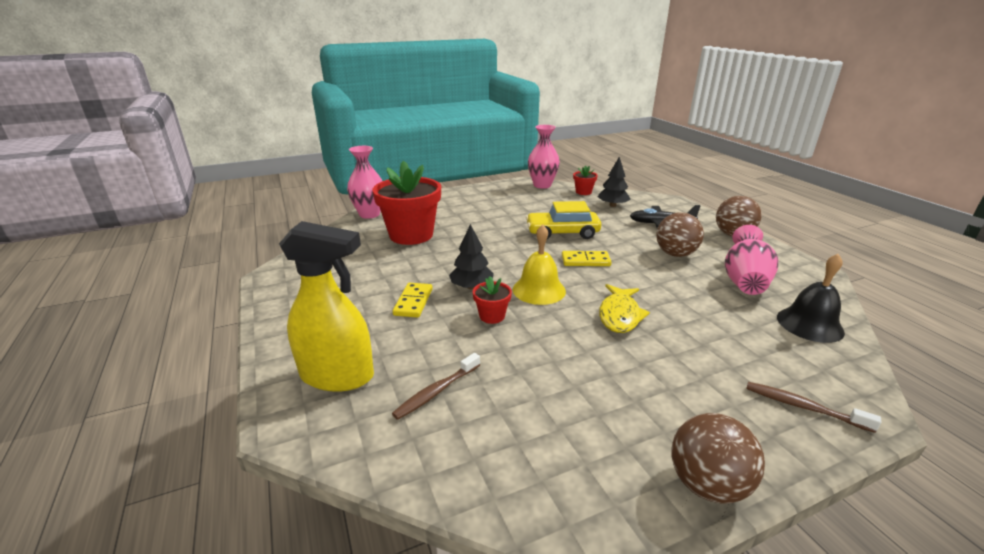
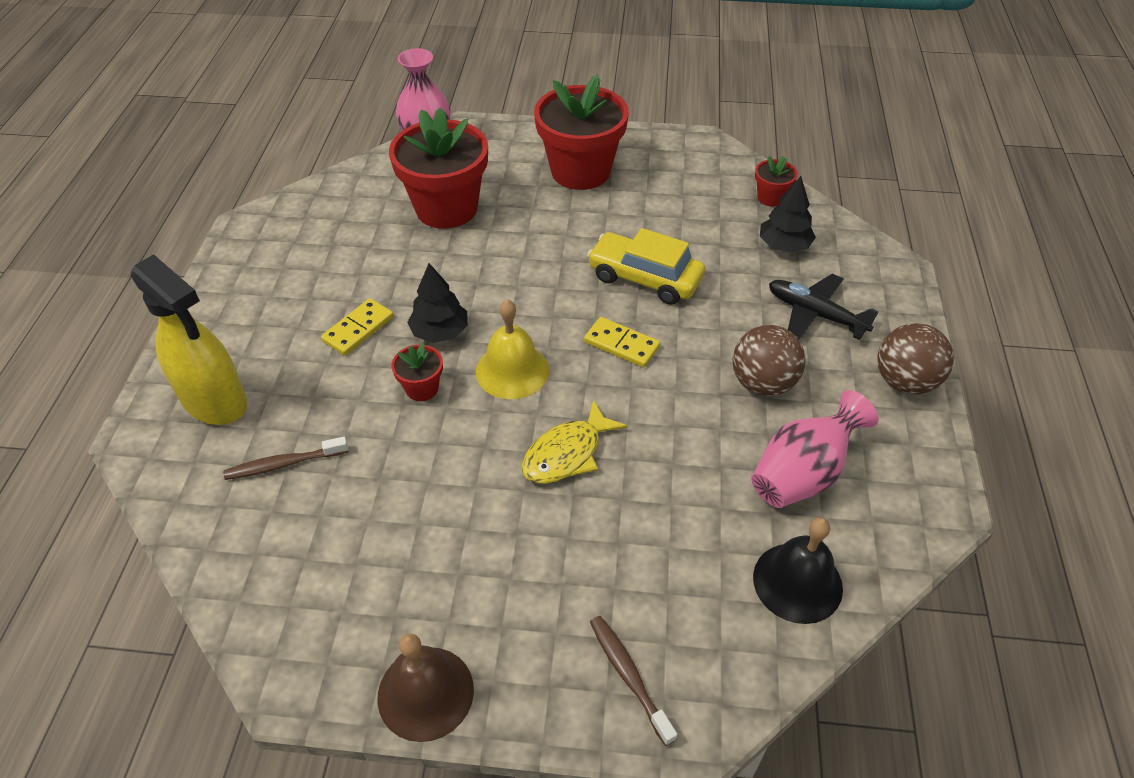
camera: 30 degrees right, 20 degrees up
(474, 204) = (580, 171): none -> red flower pot
(542, 185) = (721, 159): pink vase -> none
(707, 484) = (425, 693): brown ball -> brown bell

